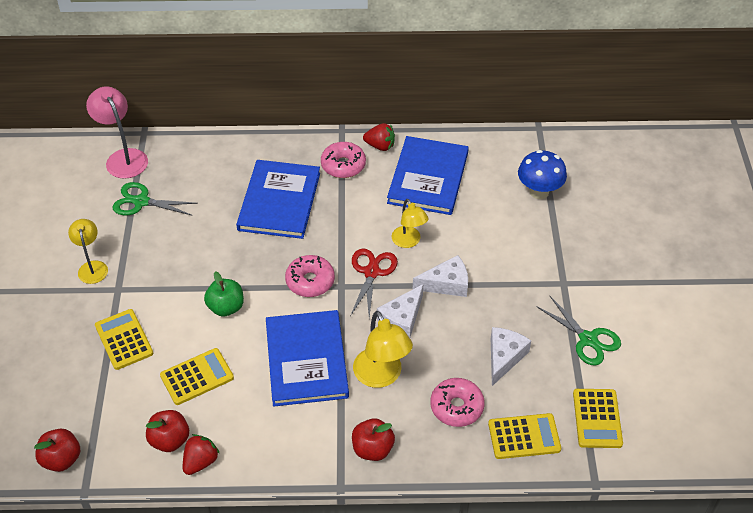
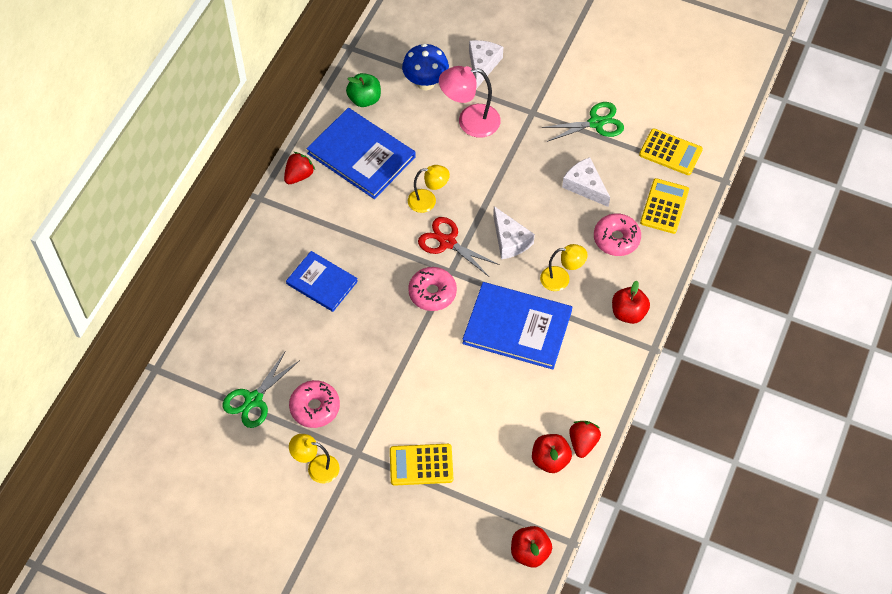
camera: 65 degrees left, 10 degrees up
(123, 157) = (181, 398): pink lamp -> pink lamp (470, 121)
(197, 377) = (493, 418): yellow calculator -> none
(200, 462) = (583, 443): red strawberry -> red strawberry turned 45 degrees clockwise
(226, 307) = (427, 369): green apple -> green apple (364, 99)
(279, 201) = (322, 282): blue book -> blue book, size x0.62
(343, 165) = (306, 214): pink donut -> pink donut (315, 407)
(381, 376) = (561, 279): yellow lamp -> yellow lamp, size x0.66
(446, 284) = (490, 193): white cheese -> white cheese (482, 65)

